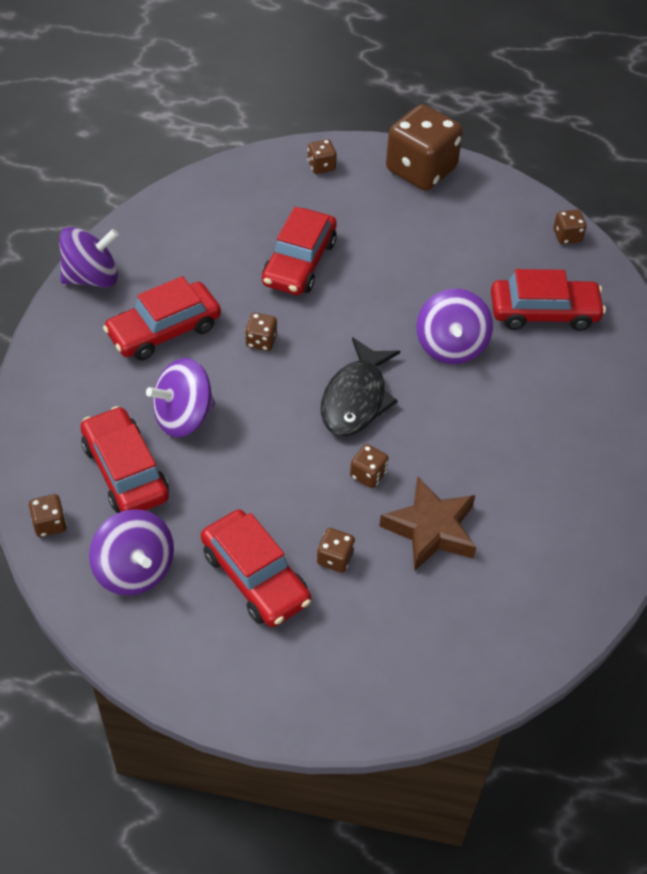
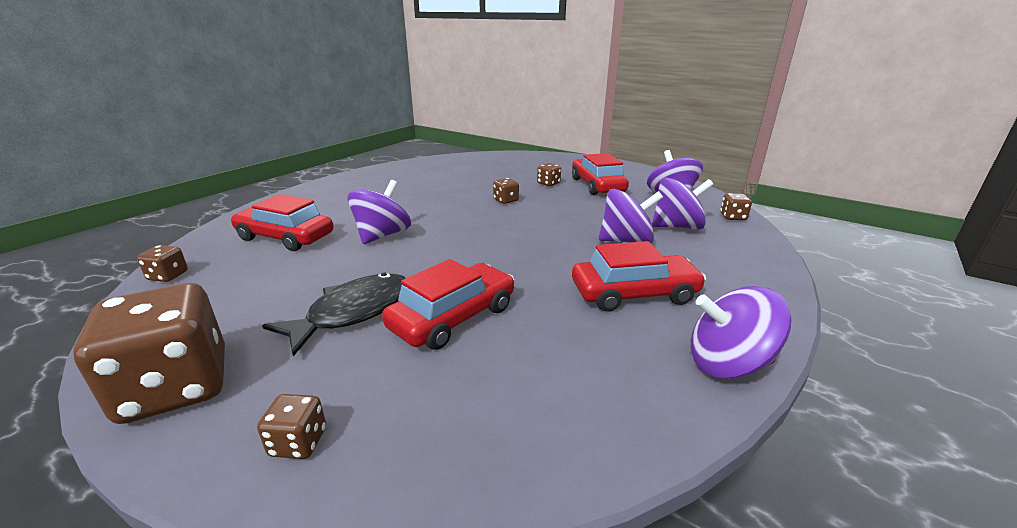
camera: 155 degrees left, 25 degrees down
(125, 471) = (677, 227): red car -> purple spinning top
(261, 341) = (538, 267): brown dice -> none
(356, 398) = (484, 226): black fish -> black fish (353, 312)
(431, 529) = (487, 182): brown star -> none

